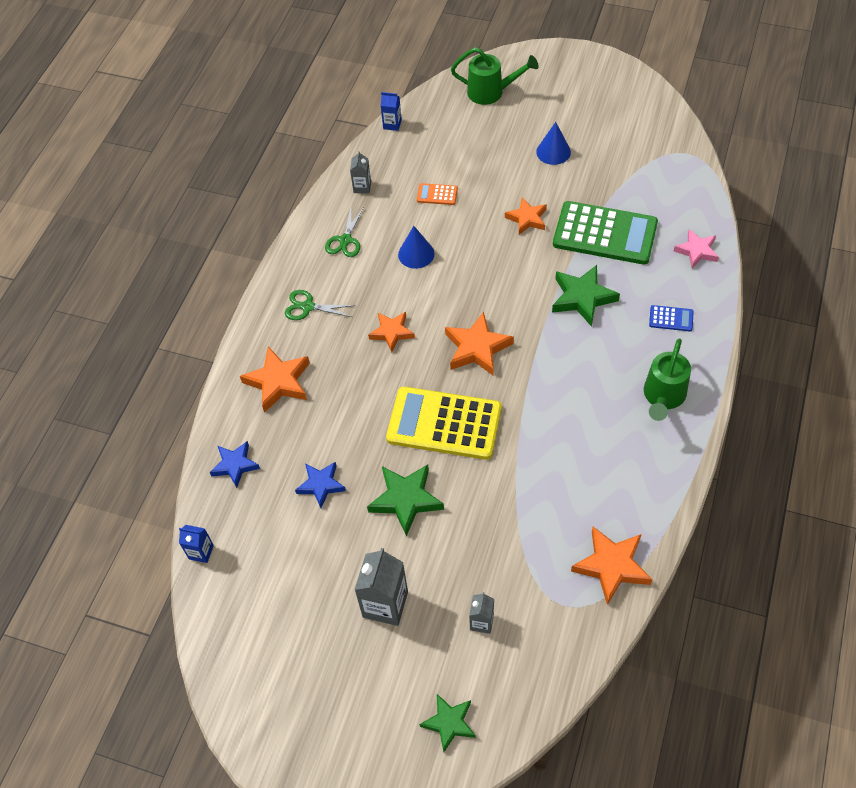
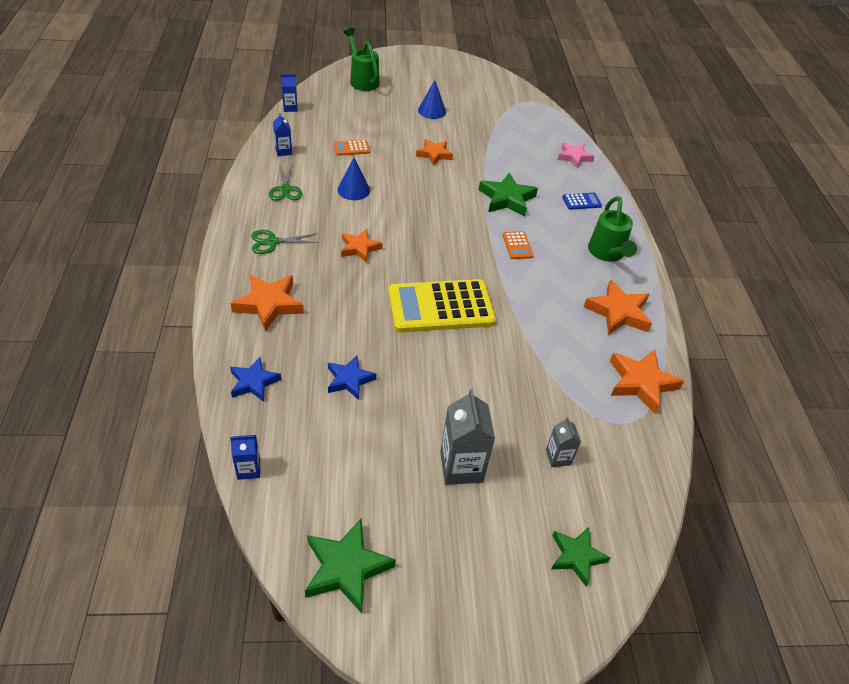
camera: 30 degrees left, 10 degrees down
(362, 187) = (283, 151): grey carton -> blue carton
(406, 499) = (436, 373): green star -> green star (346, 568)
(477, 348) = (440, 246): orange star -> orange star (618, 312)
(490, 92) = (362, 80): green watering can -> green watering can turned 105 degrees counterclockwise
(563, 364) = (517, 245): none -> orange calculator
(605, 234) = (500, 156): green calculator -> none

